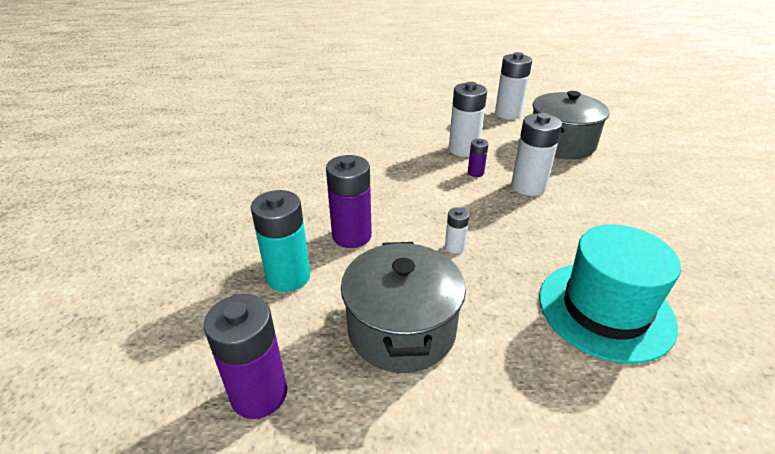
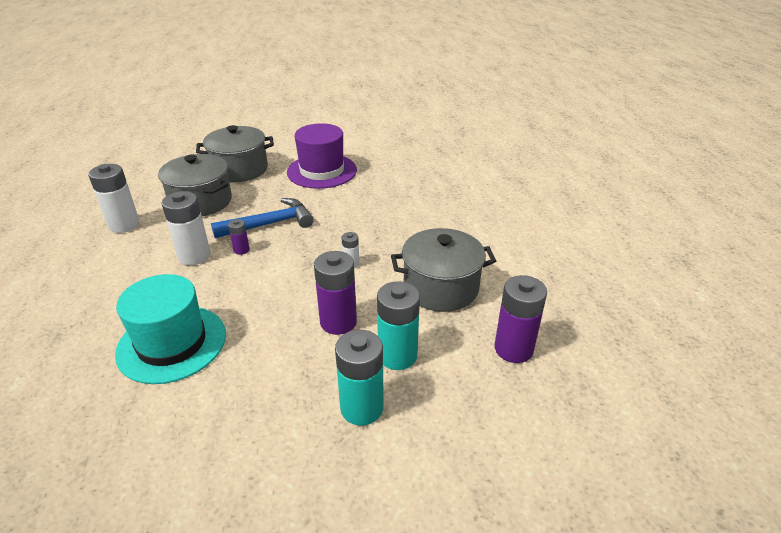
camera: 95 degrees left, 0 degrees up
(231, 249) = (362, 408): none -> turquoise battery
(528, 186) = (269, 224): white battery -> blue hammer
(605, 310) = (406, 209): turquoise hat -> turquoise hat (172, 343)
(645, 160) = (240, 169): none -> grey pot
(682, 223) = (322, 171): none -> purple hat

